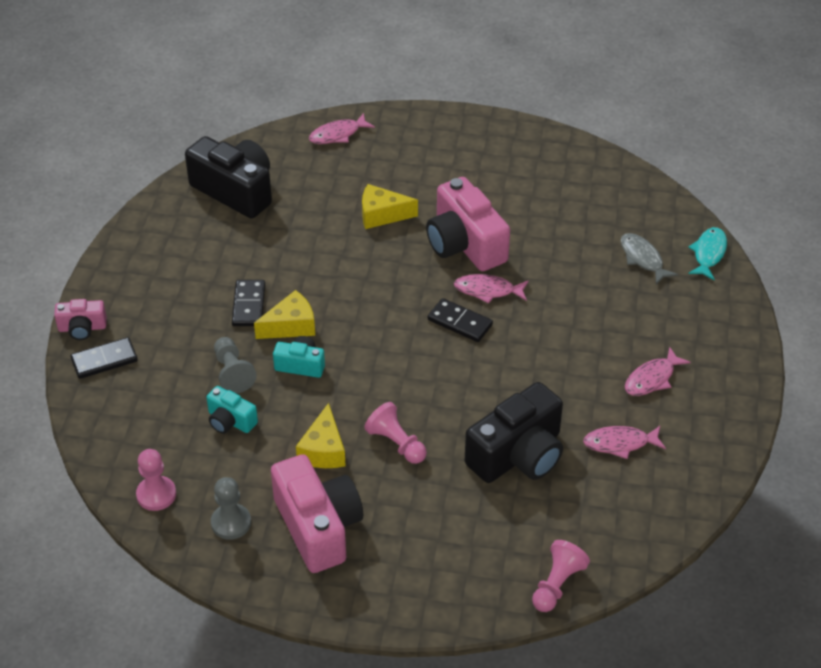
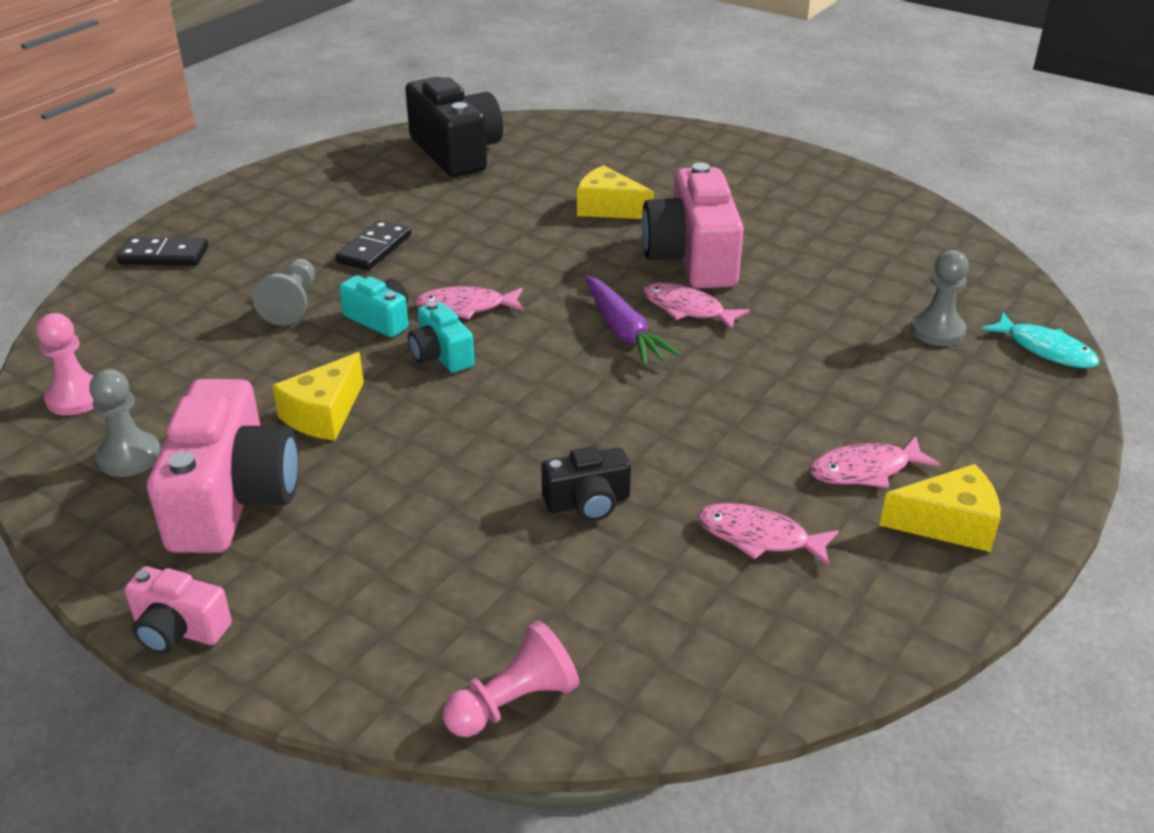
camera: 25 degrees right, 10 degrees down
(82, 328) = (172, 223): pink camera -> pink camera (179, 629)
(230, 421) = (241, 350): turquoise camera -> turquoise camera (441, 355)
(291, 326) = (404, 280): yellow cheese -> yellow cheese (948, 524)
(338, 134) = (615, 133): pink fish -> pink fish (465, 307)
(396, 443) = (426, 436): pink pawn -> none
(460, 322) = (623, 331): black domino -> purple carrot
(518, 455) = (587, 502): black camera -> black camera, size x0.51
(643, 259) = (937, 331): grey fish -> grey pawn
(708, 253) = (1045, 349): turquoise fish -> turquoise fish turned 90 degrees clockwise

